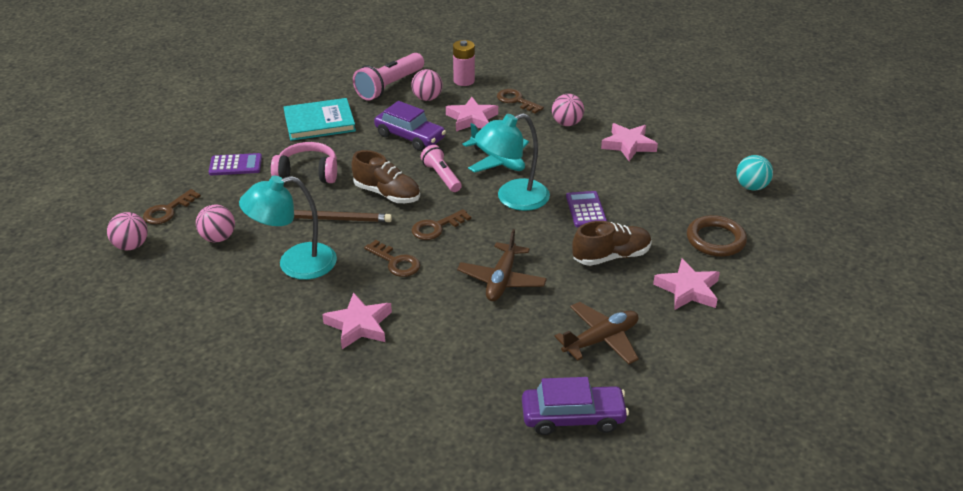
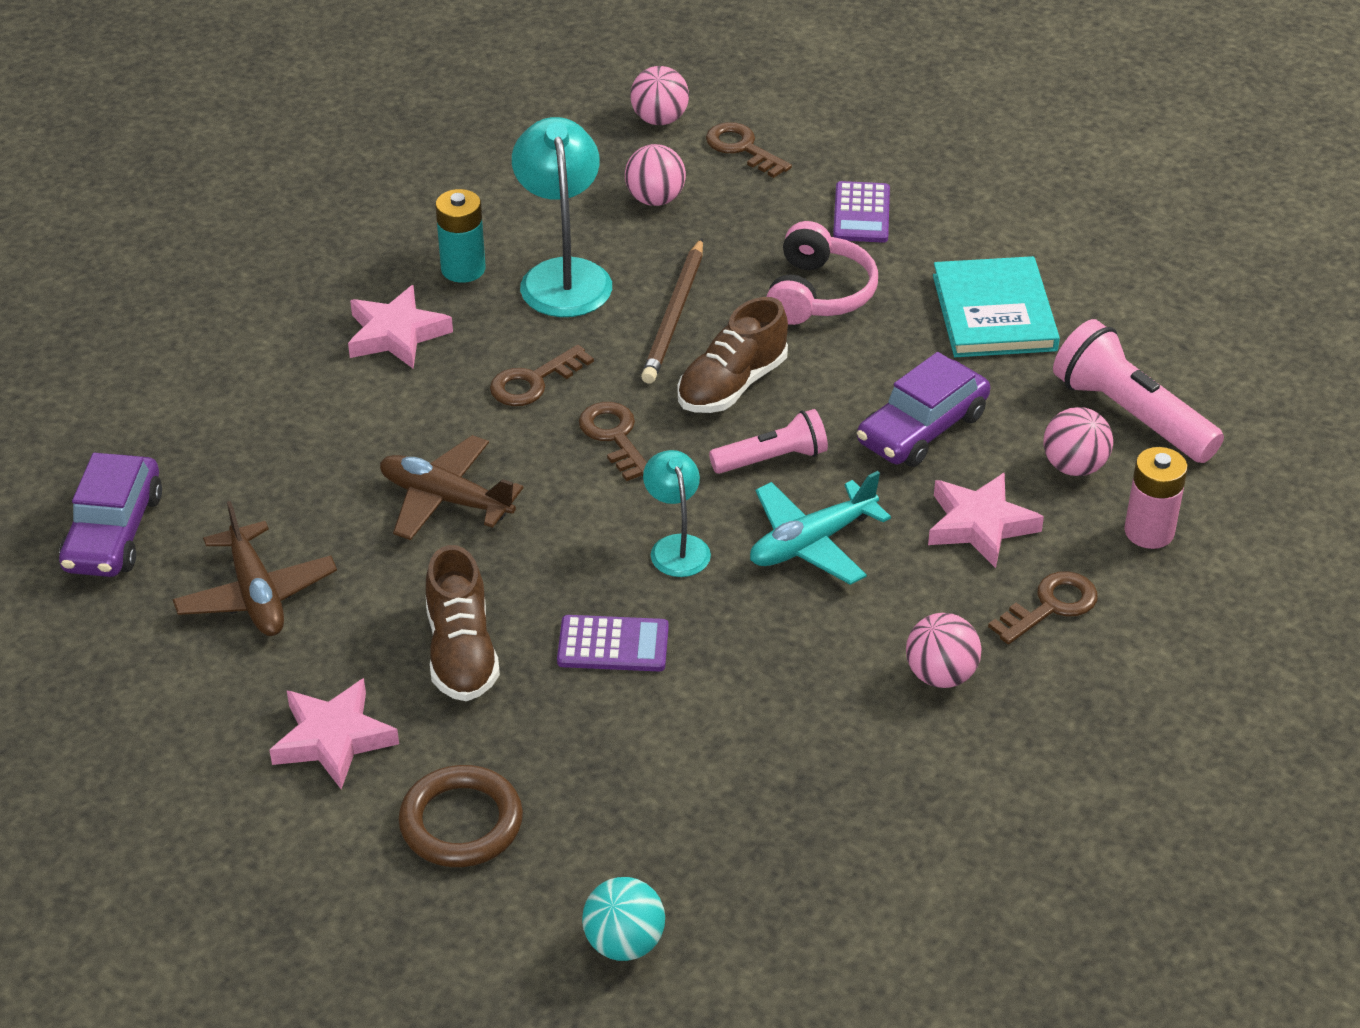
camera: 100 degrees right, 5 degrees up
(290, 307) = (463, 269): none -> turquoise battery
(513, 198) = (676, 546): turquoise lamp -> turquoise lamp, size x0.58
(628, 145) = (834, 763): pink star -> none

